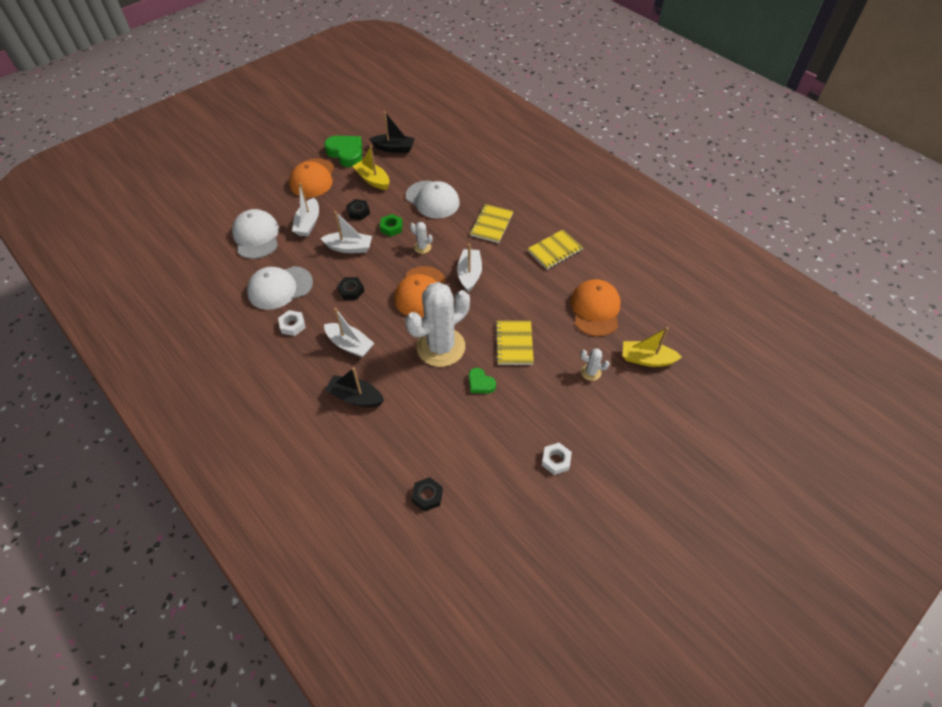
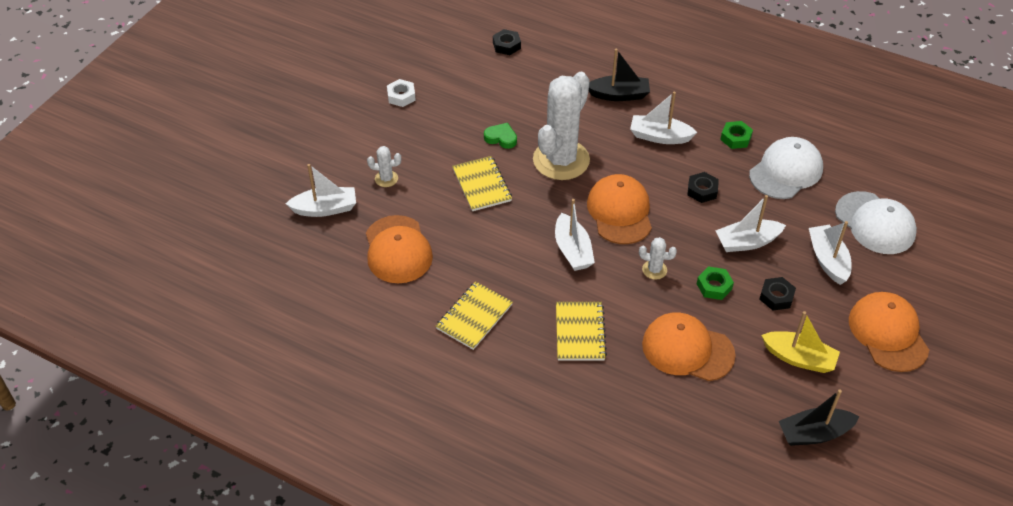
camera: 160 degrees right, 5 degrees down
(292, 325) = (735, 138): white nut -> green nut
(346, 153) = (880, 398): green heart -> none
(432, 200) = (687, 349): white cap -> orange cap
(646, 359) = (325, 209): yellow boat -> white boat

